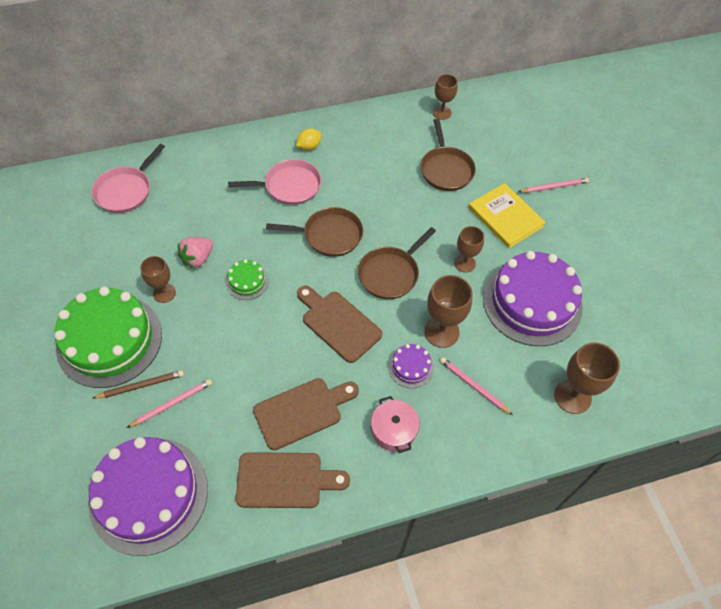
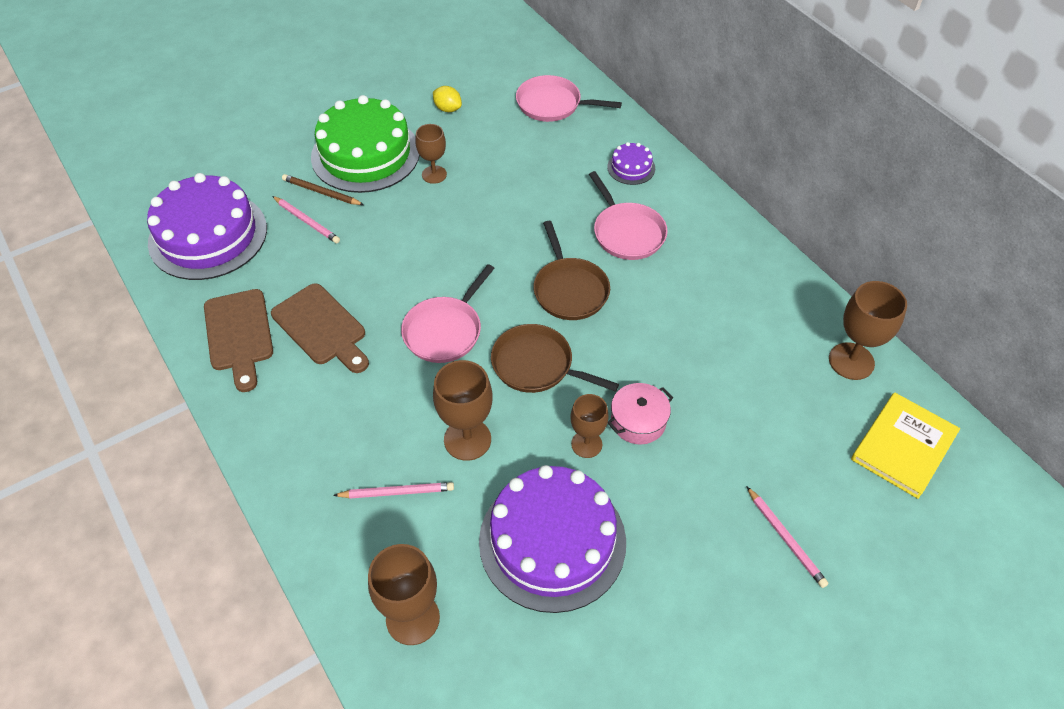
camera: 75 degrees right, 5 degrees down
(141, 385) = (321, 192): brown pencil -> brown pencil turned 150 degrees clockwise
(198, 259) = (487, 186): pink strawberry -> none
(247, 281) = (473, 234): green cake -> none
(309, 146) = (700, 234): yellow lemon -> yellow lemon (448, 109)
(338, 323) = (445, 331): brown cutting board -> pink pan
(393, 430) = (317, 419): pink pot -> pink pot (638, 421)
(410, 367) = (406, 417): purple cake -> purple cake (631, 167)
(442, 113) = (851, 361): brown goblet -> brown goblet, size x1.53
(446, 170) = (743, 389): brown pan -> none
(473, 386) = (397, 492): pink pencil -> pink pencil turned 60 degrees clockwise
(505, 217) = (692, 480): yellow book -> yellow book (903, 446)

